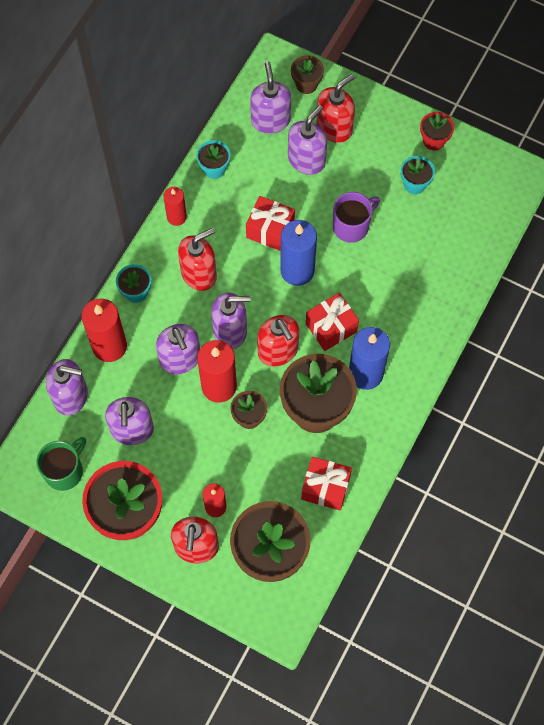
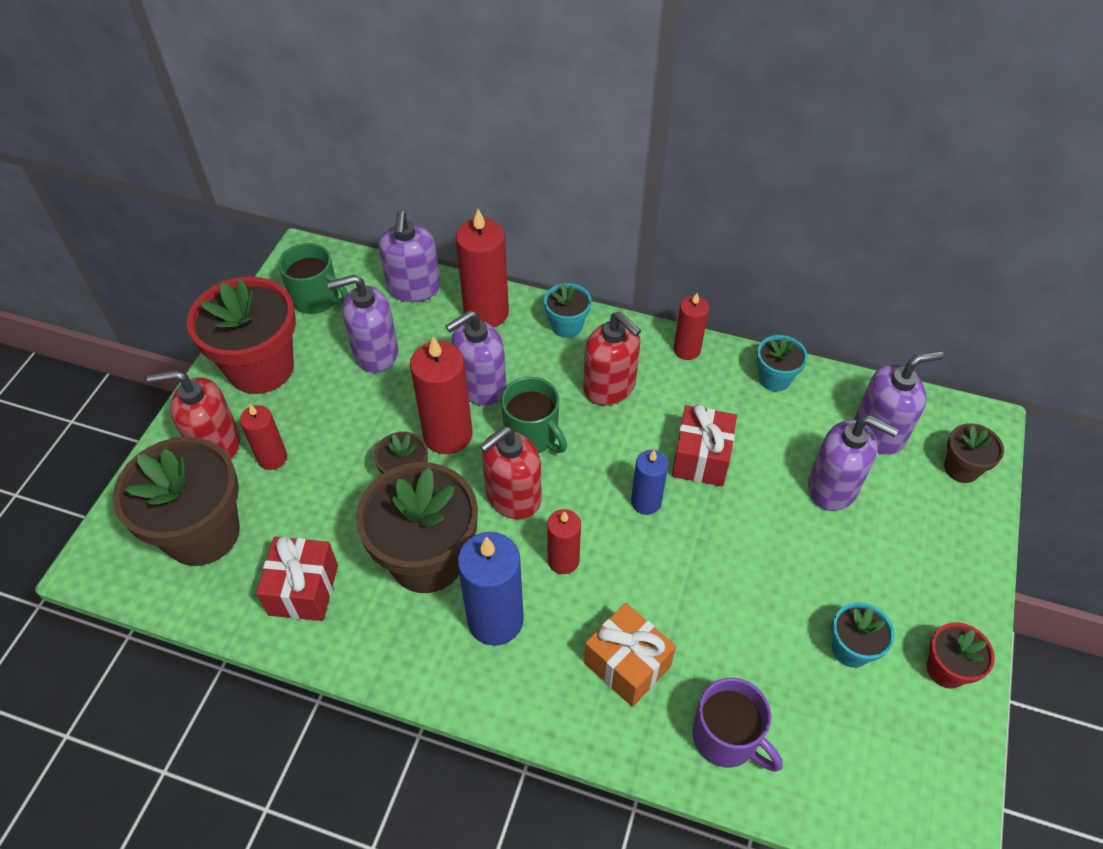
camera: 80 degrees right, 15 degrees down
(230, 331) = (532, 435): purple soap dispenser -> green mug
(297, 270) = (646, 502): blue candle -> blue candle, size x0.59
(331, 327) = (563, 560): red gift -> red candle
(334, 127) = (904, 516): red soap dispenser -> none
(351, 226) = (742, 564): purple mug -> purple mug (726, 738)
(406, 304) = (627, 664): none -> orange gift

